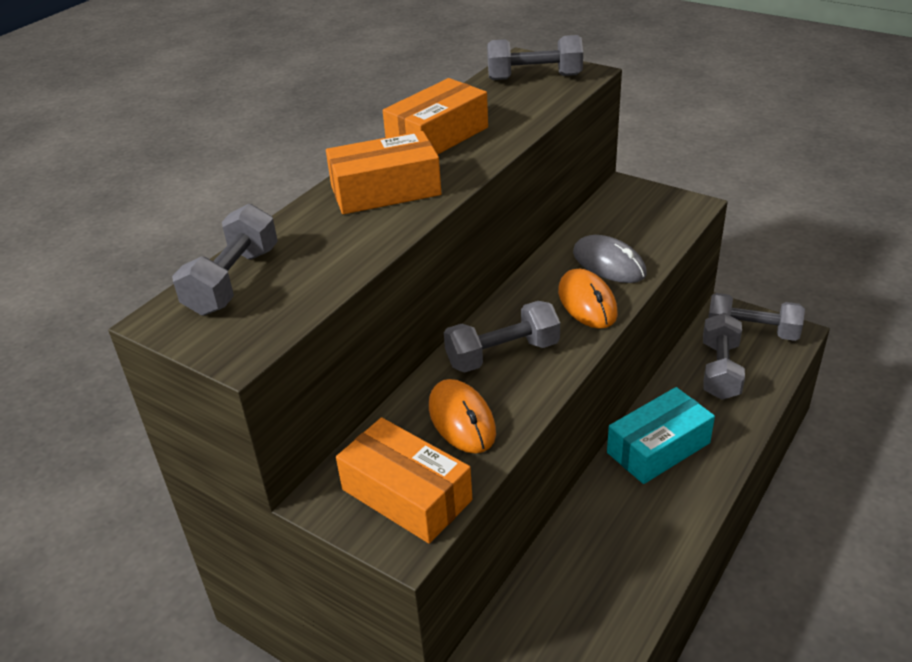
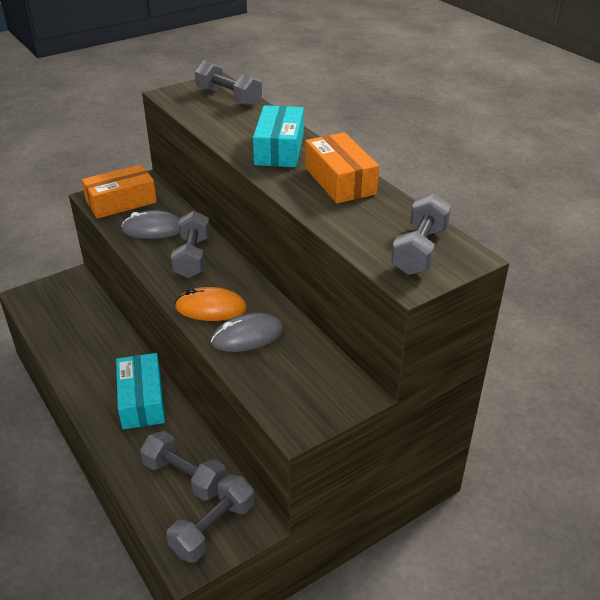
camera: 110 degrees right, 0 degrees up
(385, 190) = (279, 149): orange box -> turquoise box
(461, 419) = (153, 229): orange mouse -> grey mouse

